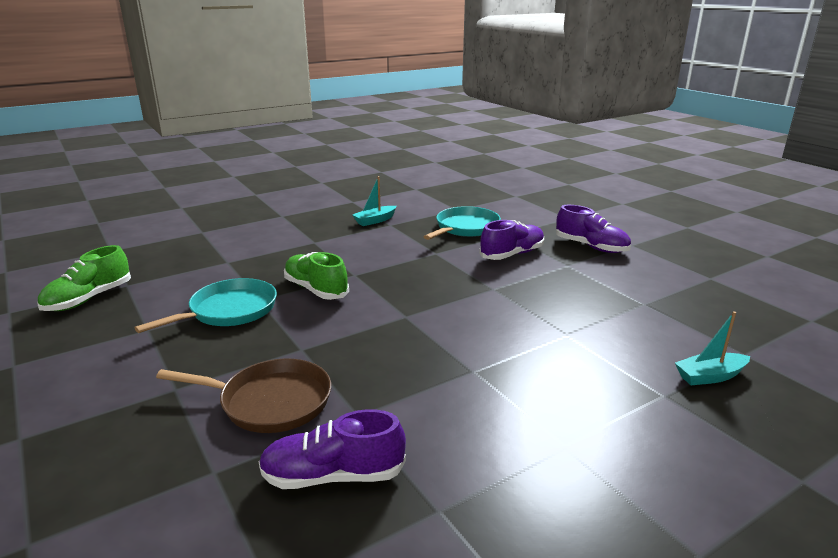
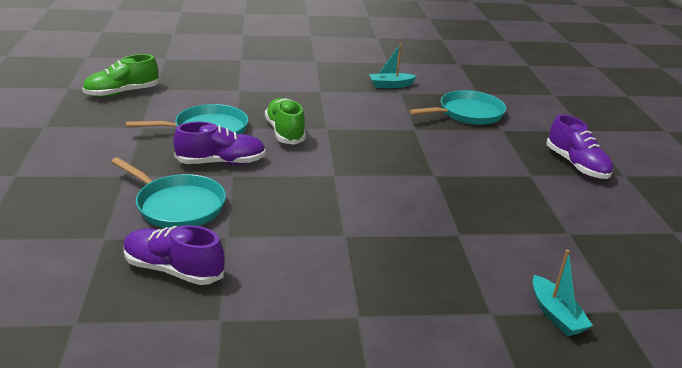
camera: 25 degrees right, 5 degrees up
(271, 402) = (178, 206): brown pan -> turquoise pan
(512, 254) = (486, 150): purple shoe -> purple shoe (221, 162)
(710, 376) = (555, 315): turquoise boat -> turquoise boat turned 120 degrees counterclockwise

